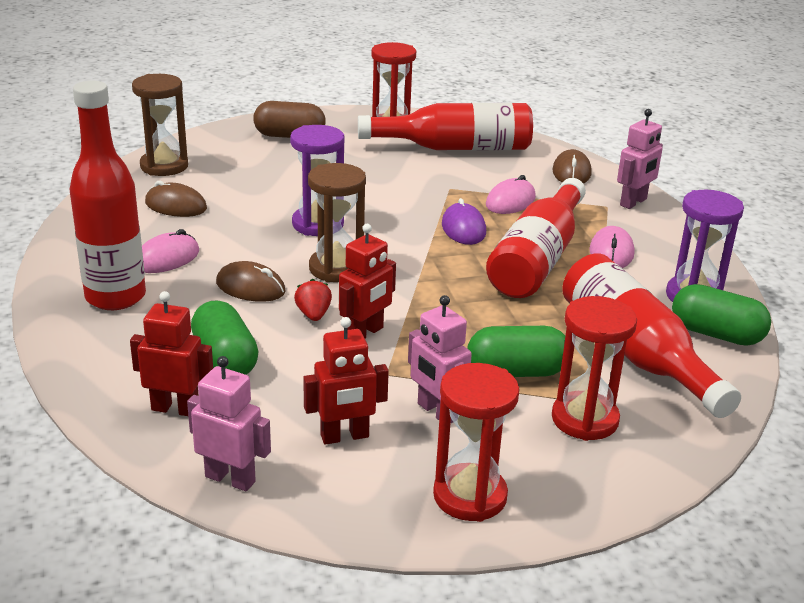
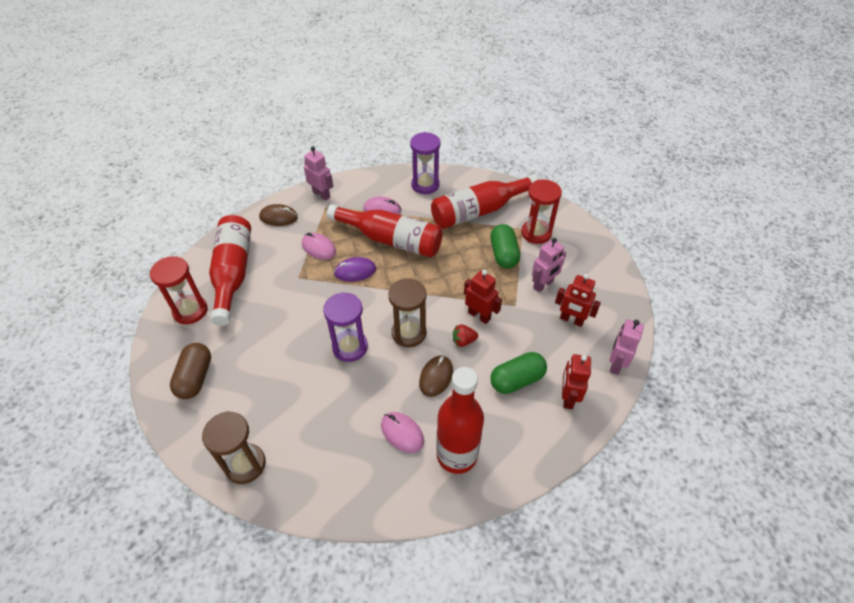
camera: 90 degrees left, 20 degrees up
(176, 206) = (320, 442): brown mouse -> none
(345, 436) = (571, 320): red robot -> red robot turned 135 degrees clockwise
(470, 496) = (600, 274): red hourglass -> none
(716, 334) = (458, 182): green capsule -> none

